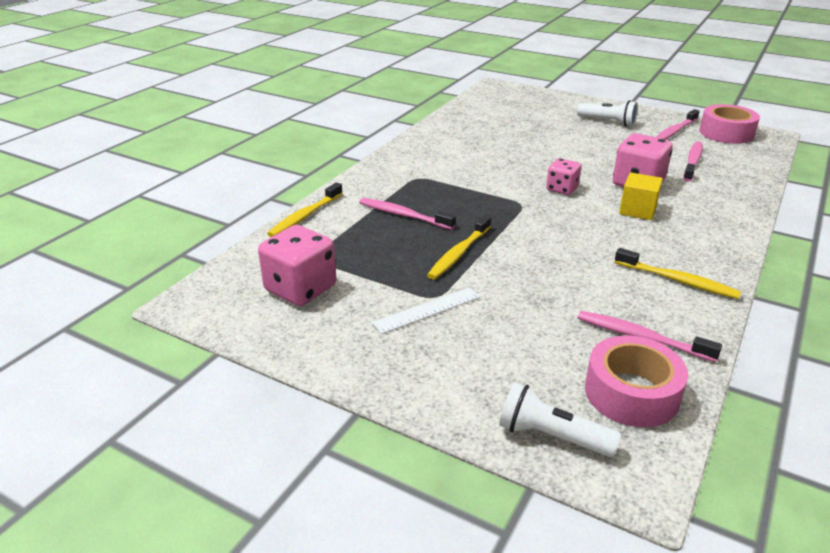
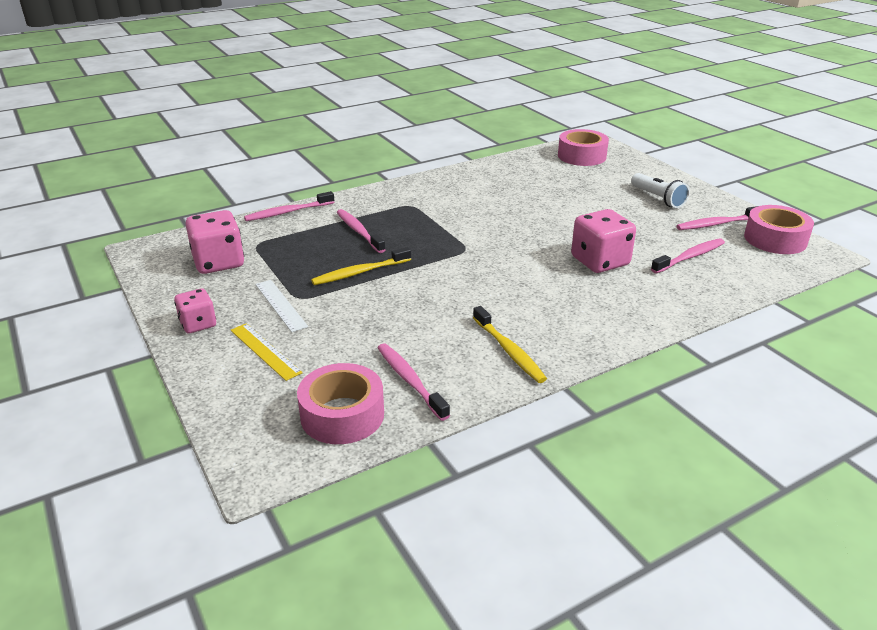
camera: 30 degrees right, 0 degrees up
(305, 216) = (288, 212): yellow toothbrush -> pink toothbrush
(427, 310) = (281, 305): white ruler -> white ruler turned 60 degrees clockwise
(475, 361) = (265, 351): none -> yellow ruler
(503, 100) = (581, 156): none -> pink tape
(551, 436) = (245, 418): white flashlight -> none
(562, 189) = (520, 247): pink dice -> pink dice (198, 324)
(637, 210) = (563, 284): yellow cube -> none

